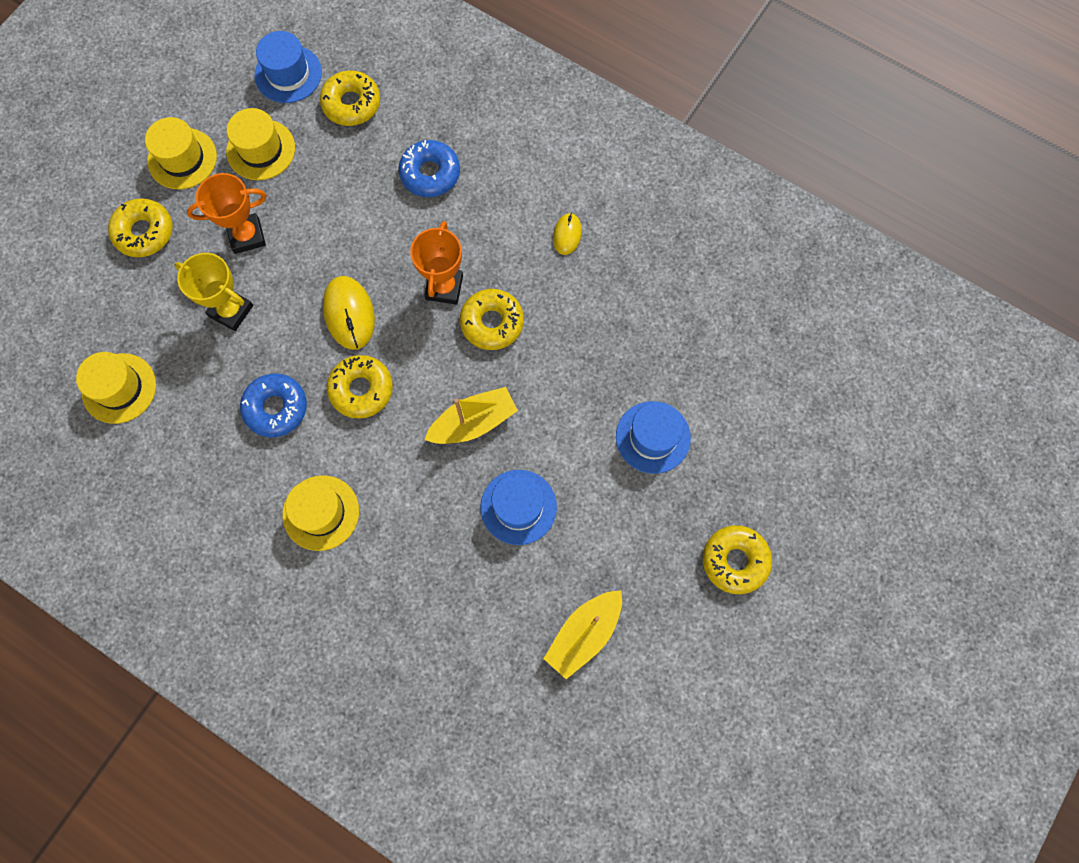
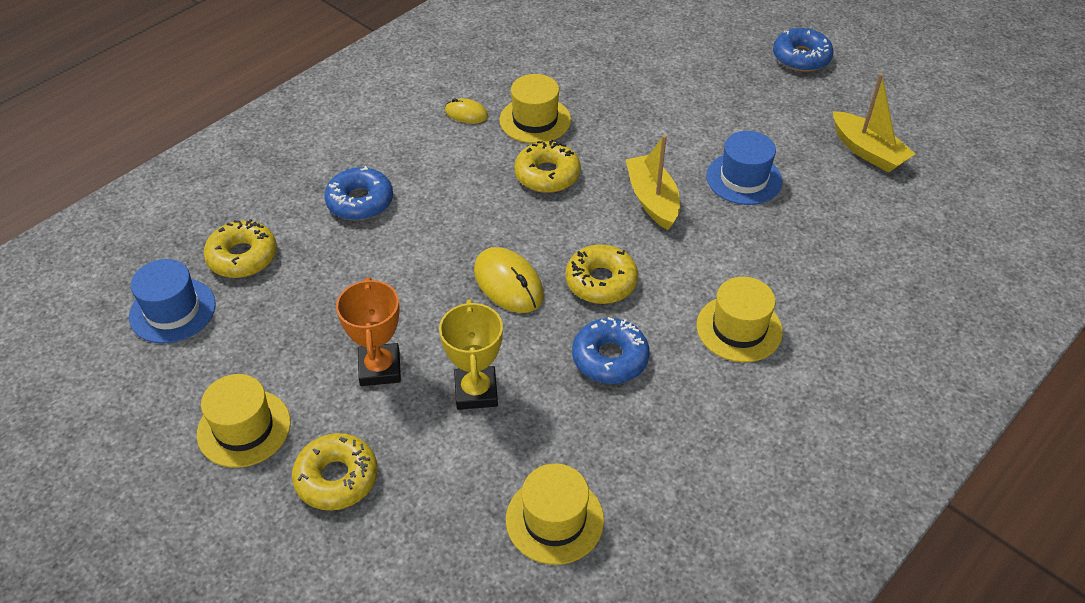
camera: 80 degrees left, 25 degrees down
(231, 311) = (476, 391): yellow trophy -> yellow trophy turned 45 degrees counterclockwise
(261, 150) = (266, 345): yellow hat -> yellow hat (535, 120)
(349, 314) = (508, 283): yellow mouse -> yellow mouse turned 60 degrees clockwise
(444, 287) = (498, 205): orange trophy -> none
(653, 437) = (684, 87): blue hat -> none
(735, 561) = (801, 57): yellow donut -> blue donut

